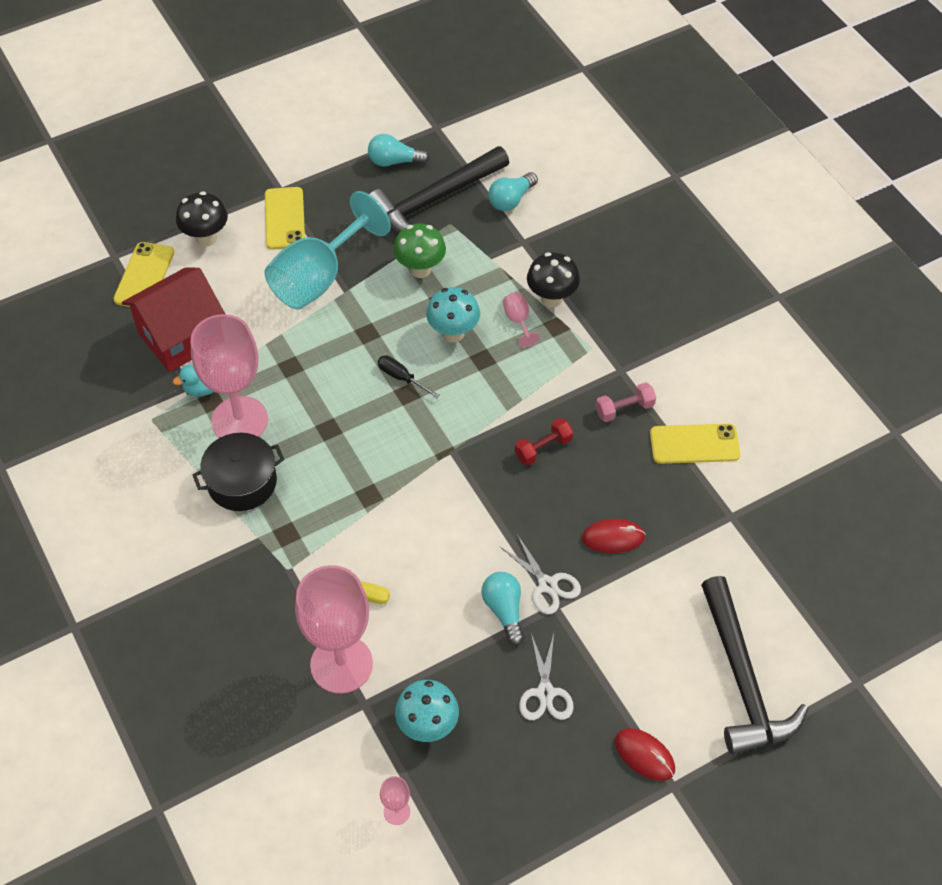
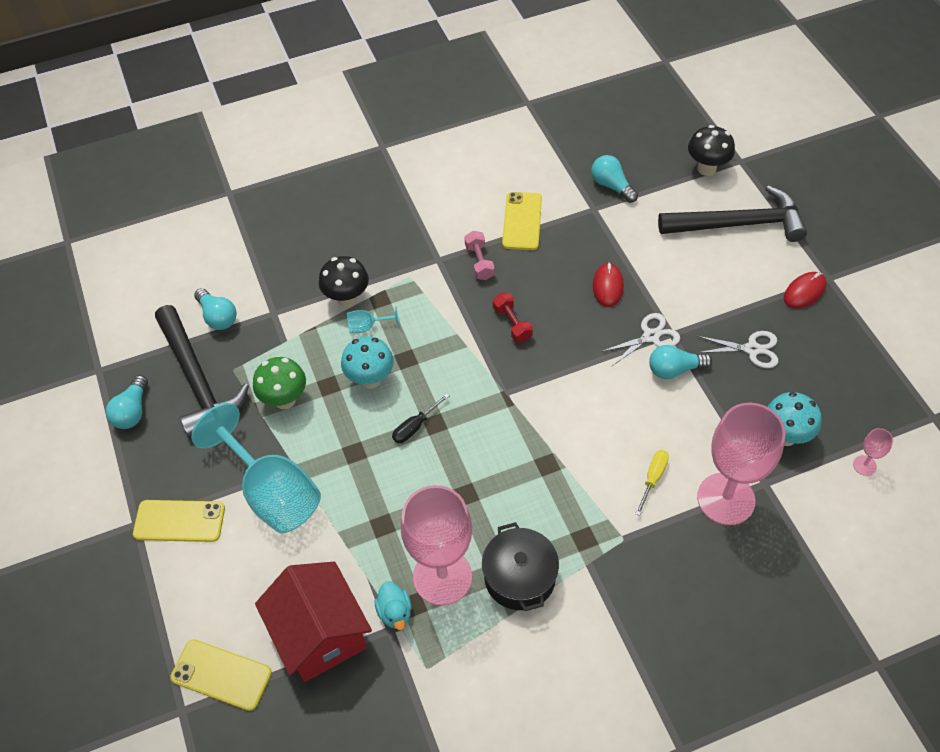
camera: 80 degrees left, 0 degrees up
(206, 238) = (183, 604): black mushroom -> black mushroom (706, 168)
(518, 321) = (367, 327): pink goblet -> turquoise goblet
(774, 533) = (611, 186): none -> turquoise light bulb

